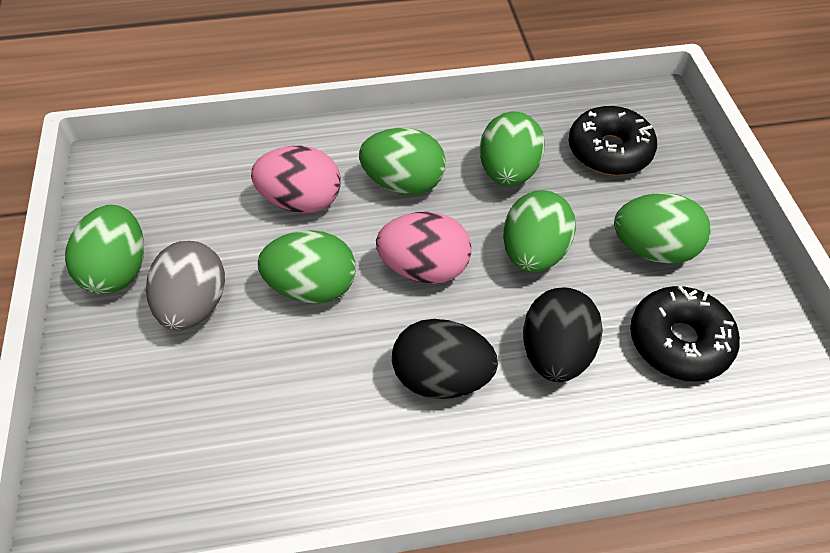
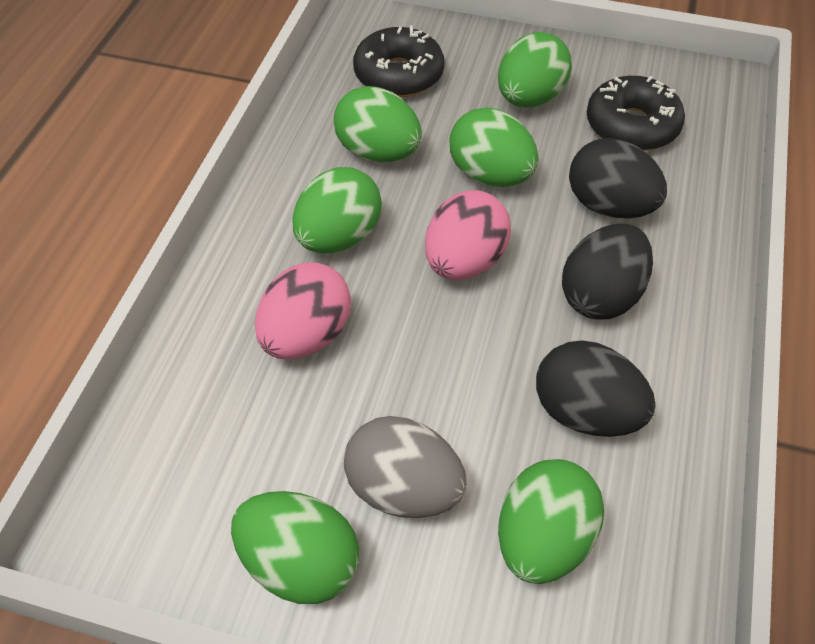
camera: 65 degrees left, 0 degrees up
(310, 403) = (585, 412): none -> black egg
(312, 287) = (438, 364): green egg -> green egg (543, 539)

